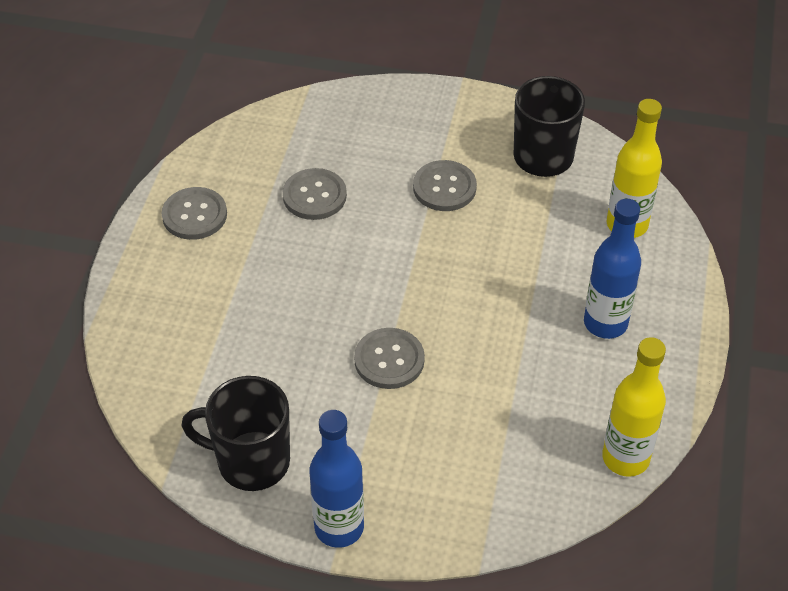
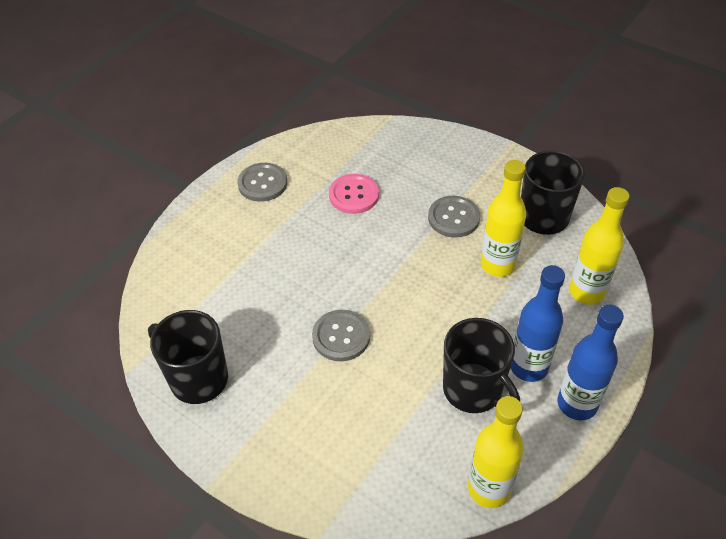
camera: 25 degrees right, 0 degrees up
(314, 196) = (354, 195): grey button -> pink button
(339, 527) = (231, 456): blue bottle -> blue bottle (577, 404)
(519, 225) = (497, 265): none -> yellow bottle
(561, 367) = (474, 390): none -> black mug

